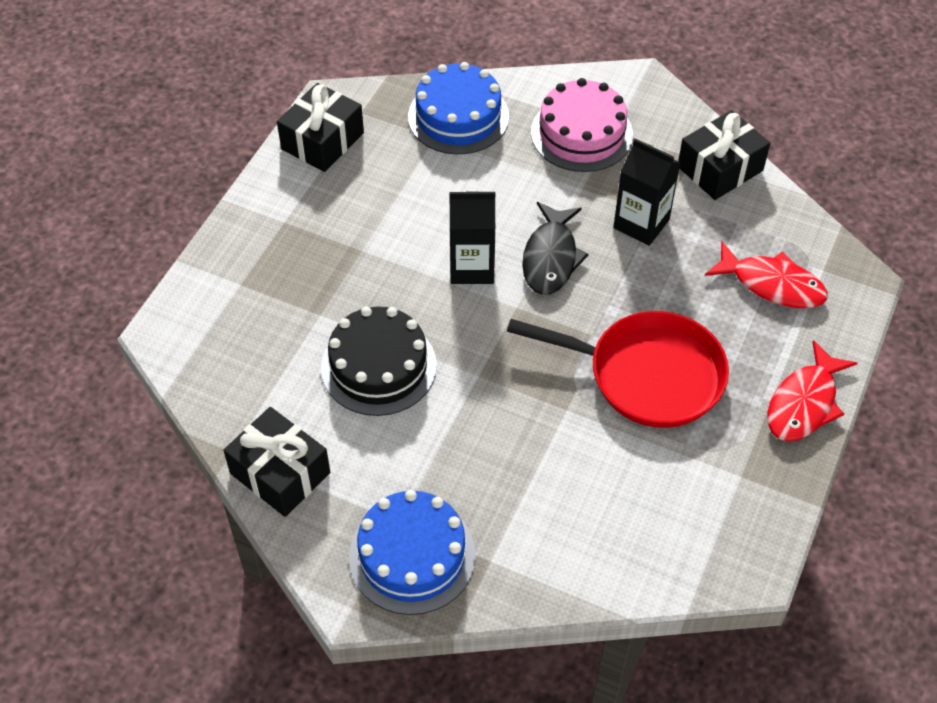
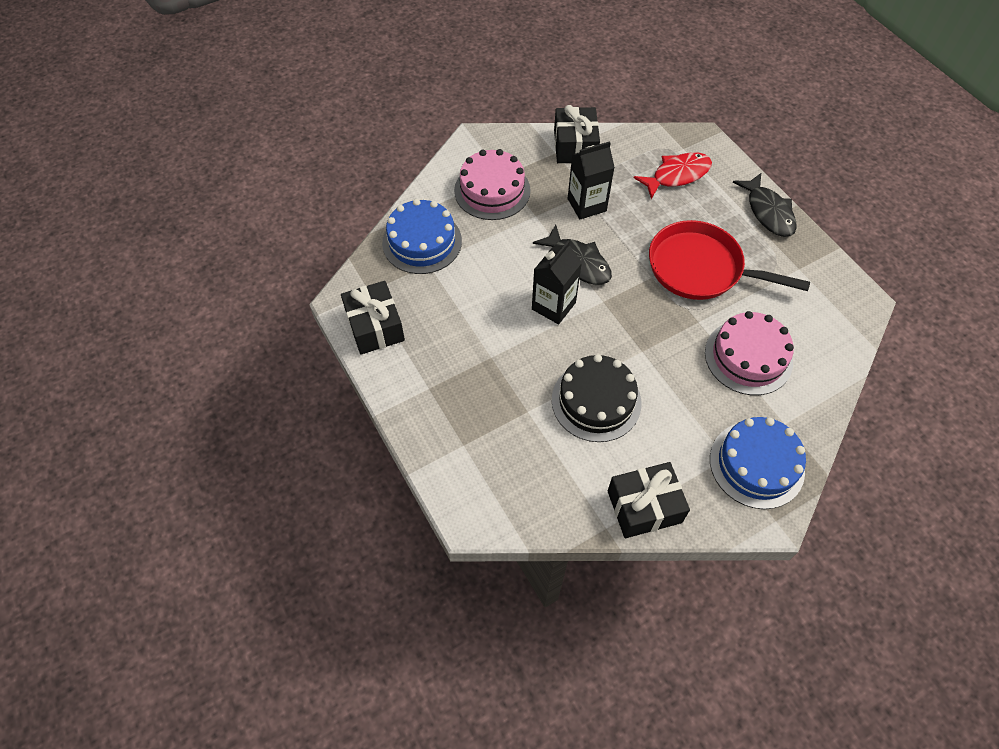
camera: 55 degrees left, 5 degrees up
(556, 481) = (748, 357): none -> pink cake
(647, 375) = (700, 268): red pan -> red pan turned 120 degrees counterclockwise
(804, 403) = (768, 212): red fish -> black fish

